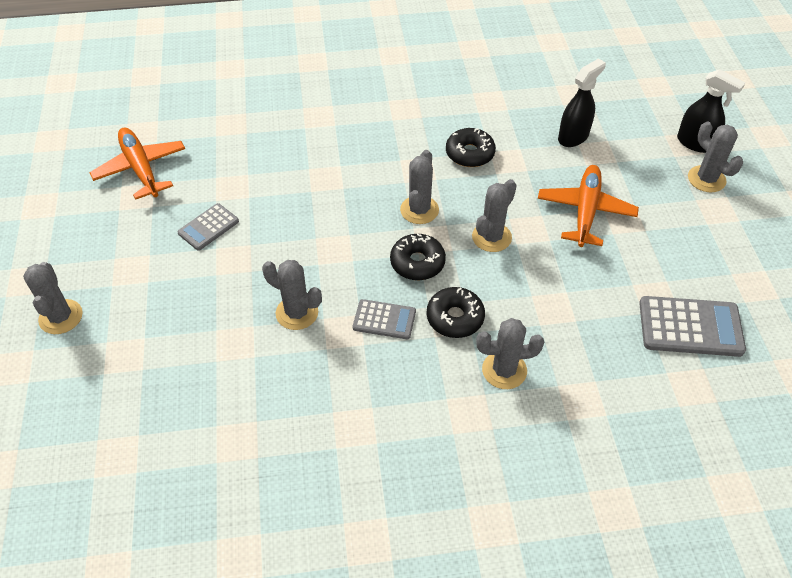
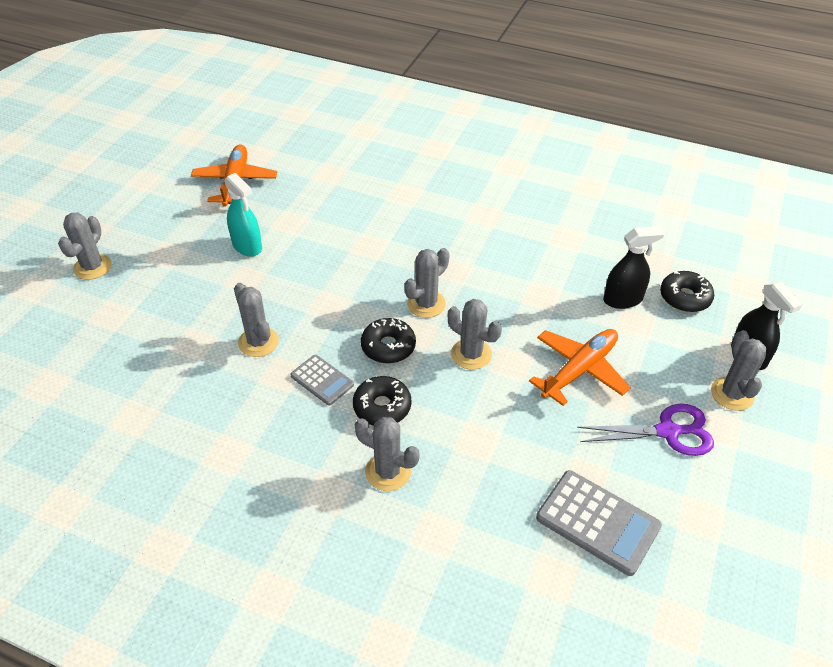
camera: 30 degrees right, 5 degrees down
(208, 227) = (247, 246): grey calculator -> turquoise spray bottle
(470, 153) = (511, 275): black donut -> black donut (685, 297)
(491, 237) = (471, 354): grey cactus -> grey cactus turned 60 degrees clockwise
(685, 231) = (667, 432): none -> purple scissors

